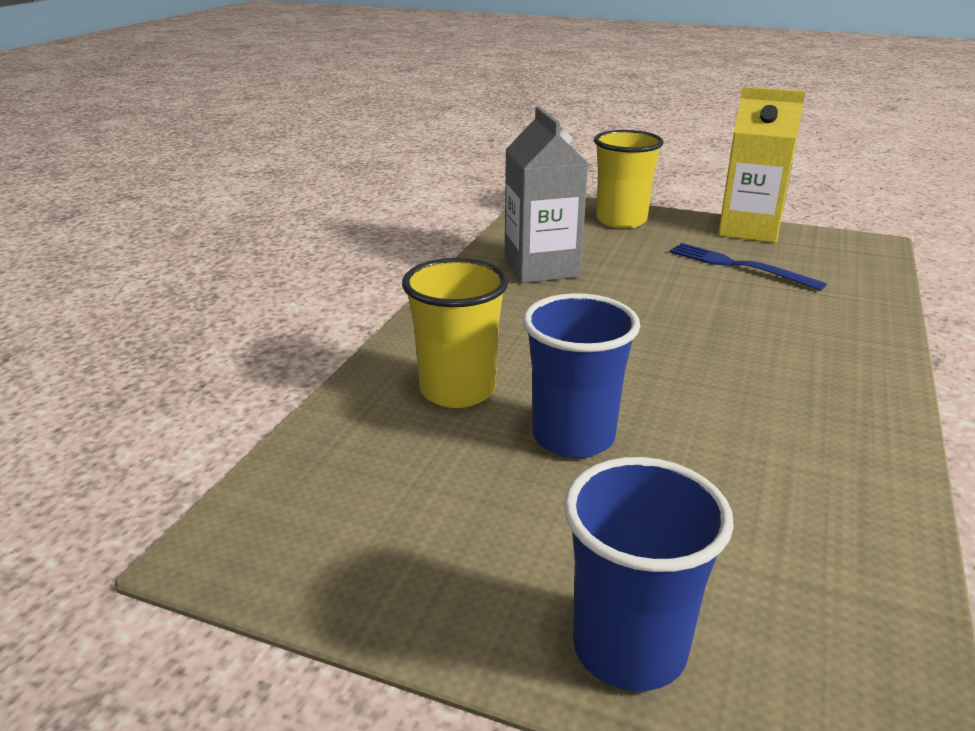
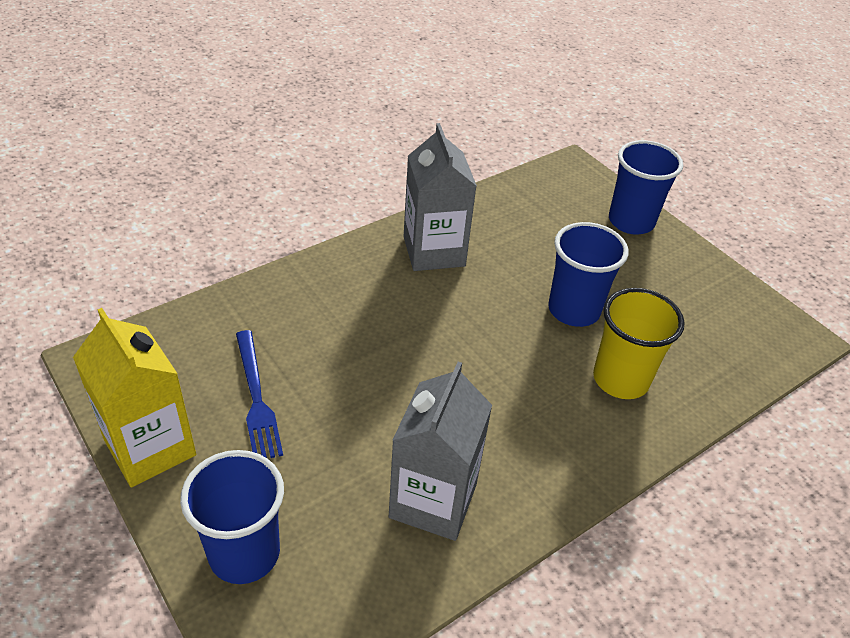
camera: 150 degrees left, 15 degrees up
(621, 220) = (244, 553): yellow cup -> blue cup
(816, 427) = (434, 251): none -> grey carton

